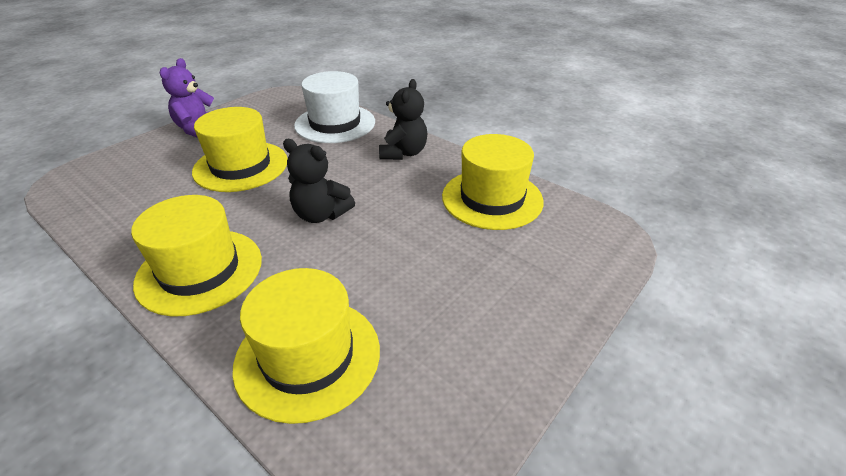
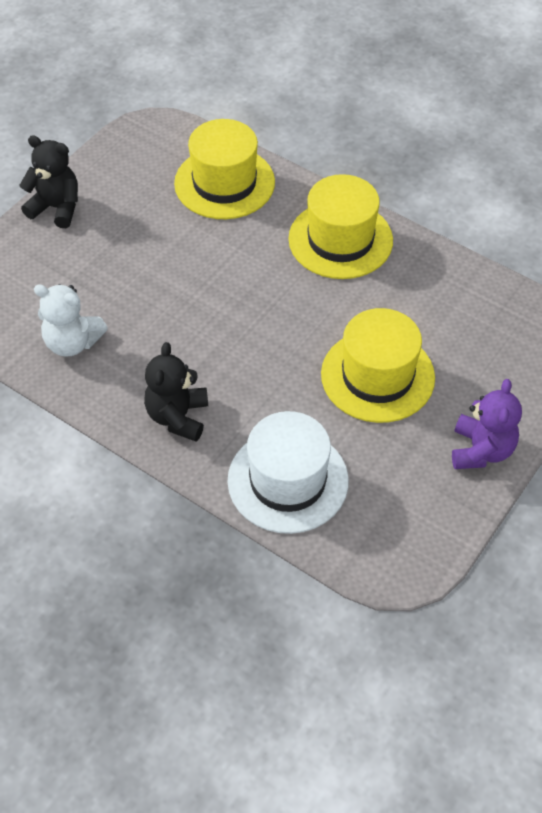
camera: 175 degrees right, 15 degrees up
(321, 214) = (254, 307): black teddy bear -> black teddy bear (56, 208)
(492, 198) = (72, 342): yellow hat -> white teddy bear

